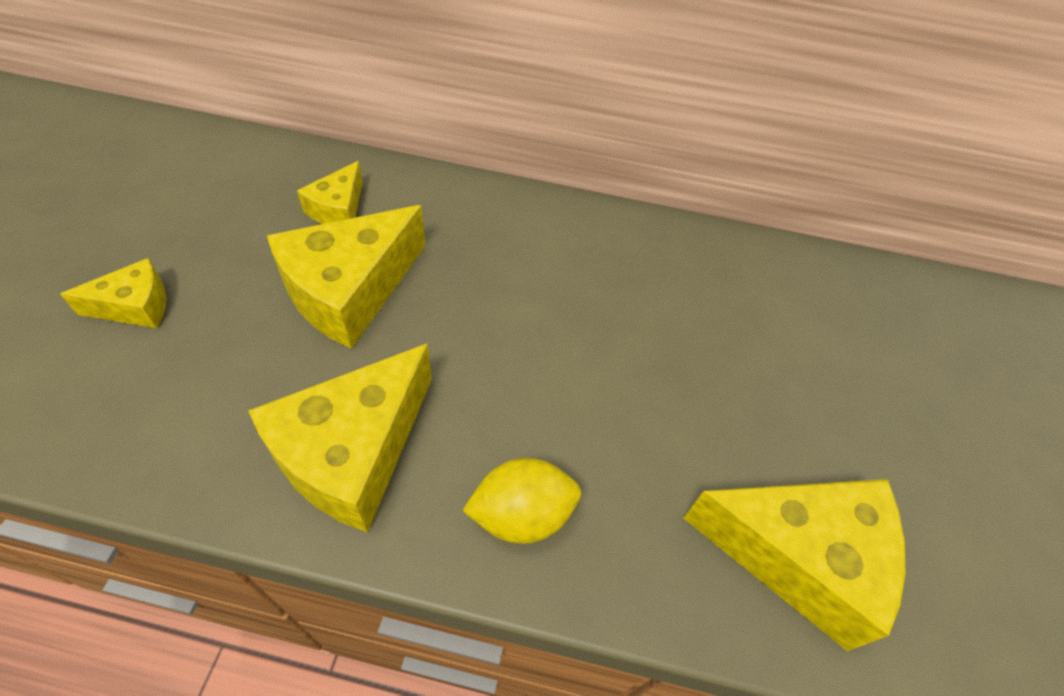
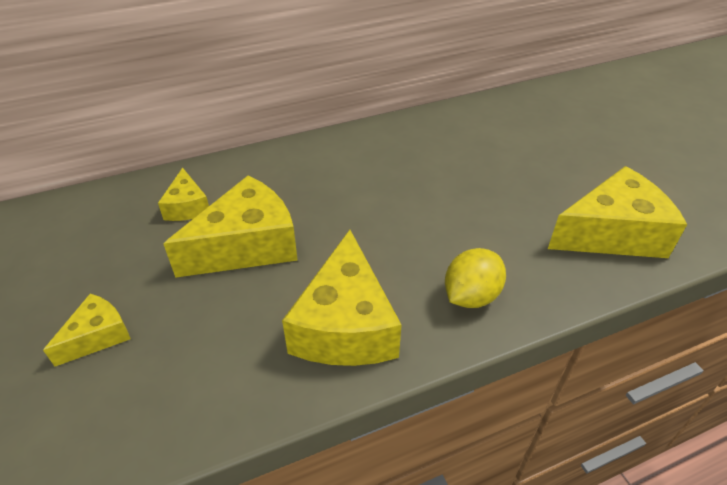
camera: 30 degrees left, 10 degrees down
(350, 290) = (247, 245): yellow cheese -> yellow cheese turned 135 degrees counterclockwise

